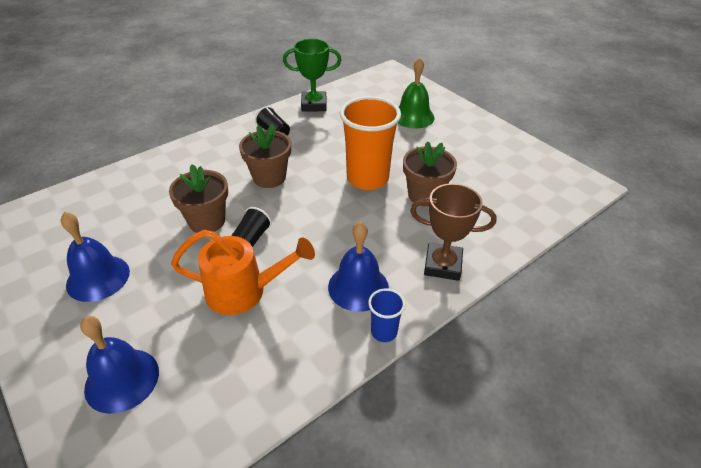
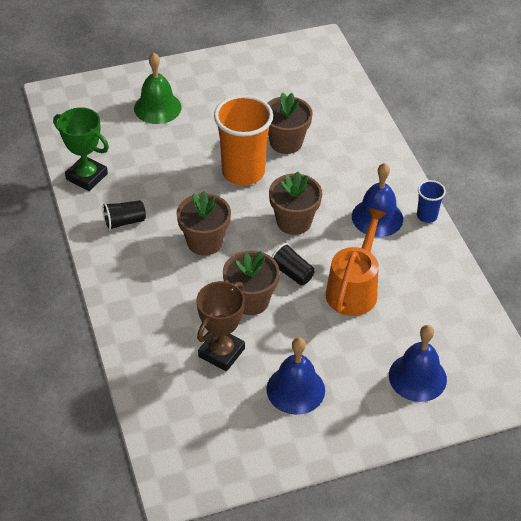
camera: 70 degrees left, 5 degrees up
(314, 105) = (87, 176): green trophy -> green trophy turned 75 degrees counterclockwise
(320, 225) = (294, 222): none -> brown flower pot
(442, 265) = (374, 161): brown trophy -> brown trophy (221, 352)

